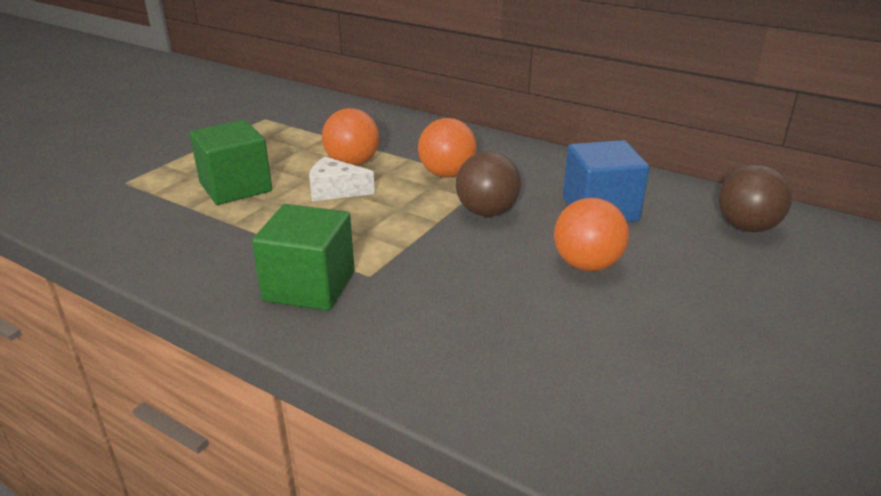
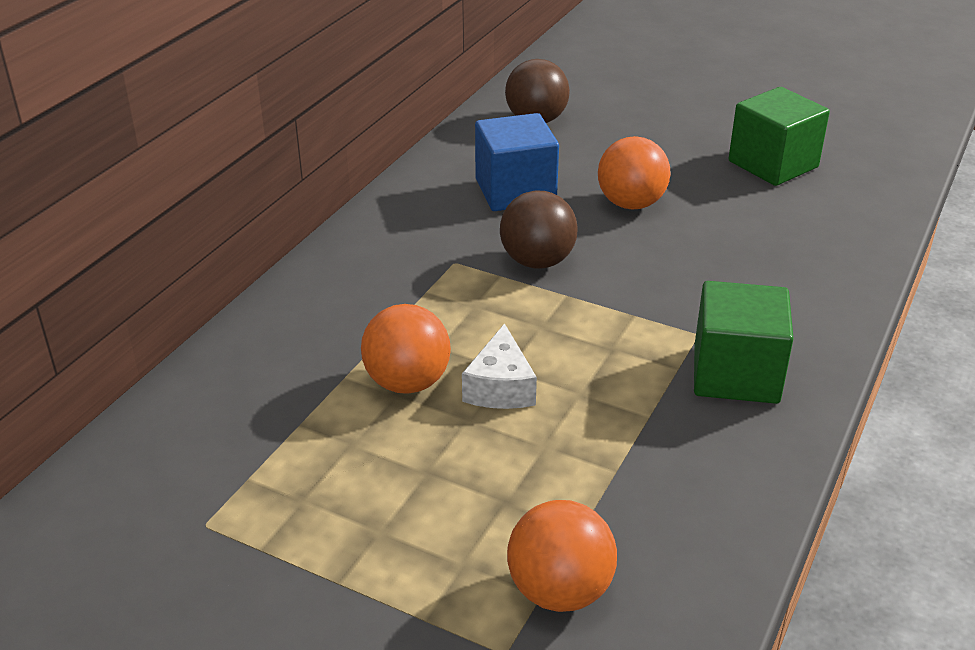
camera: 95 degrees left, 5 degrees up
(235, 187) = (504, 495): green cube -> green cube (773, 164)
(447, 174) = (438, 294): orange ball -> orange ball (559, 591)

